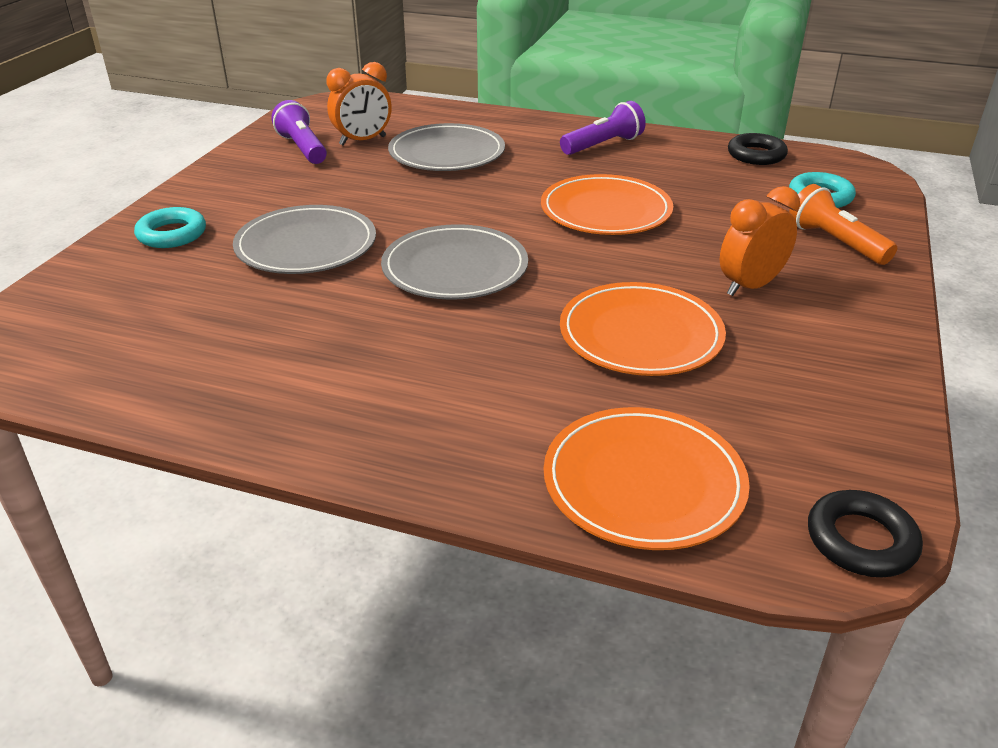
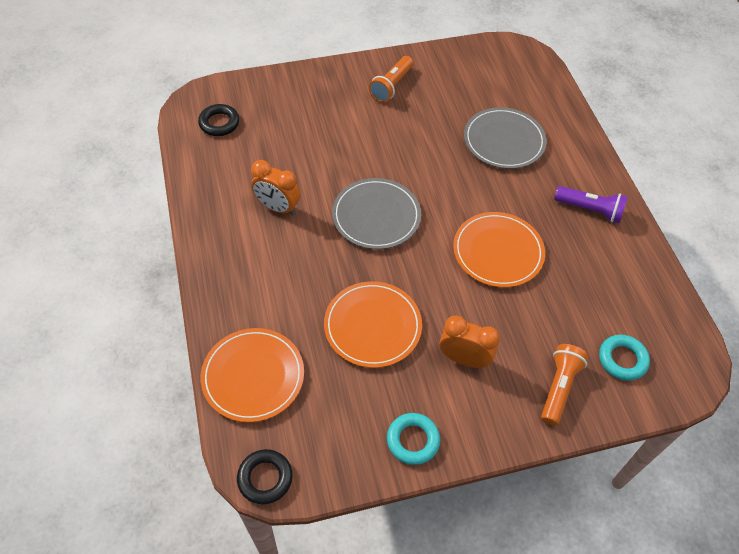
camera: 55 degrees right, 20 degrees up
(172, 234) = (319, 89): turquoise ring -> turquoise ring (413, 440)
(255, 185) = (391, 86): none -> orange flashlight
(302, 148) = (450, 76): purple flashlight -> none
(306, 245) = (349, 145): grey plate -> none
(363, 141) = (484, 95): orange clock -> orange clock (277, 207)
(756, 155) = (657, 300): black ring -> black ring (219, 123)

